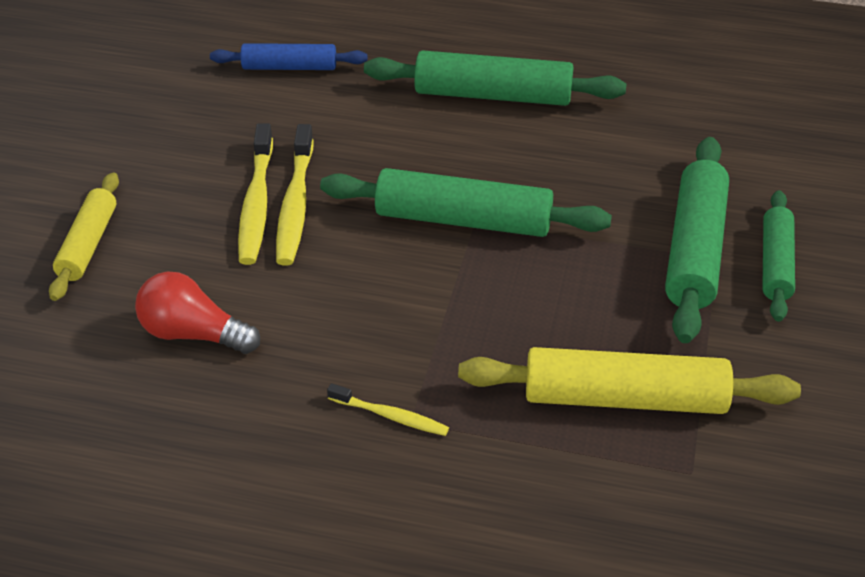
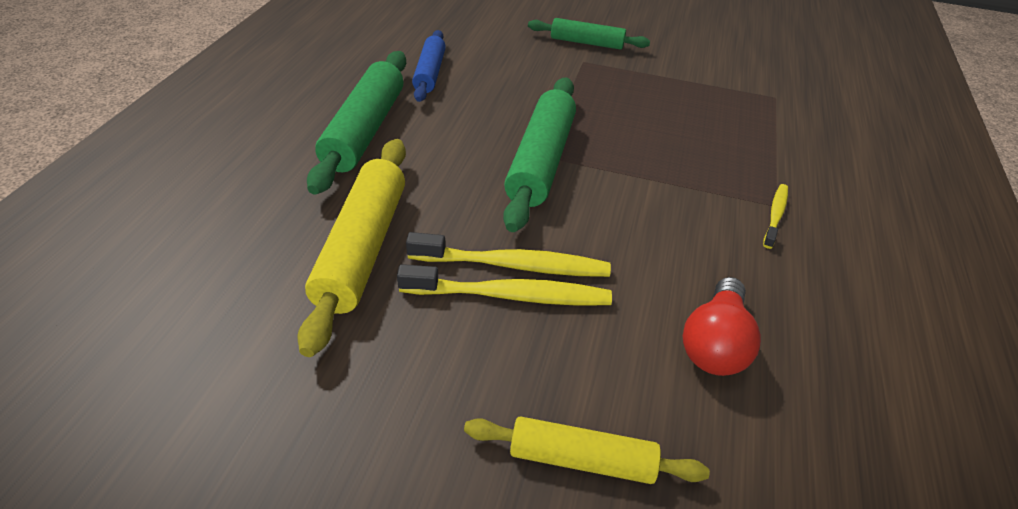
camera: 90 degrees left, 0 degrees up
(289, 67) = (256, 266): blue rolling pin -> blue rolling pin (430, 73)
(624, 399) = (722, 111): yellow rolling pin -> yellow rolling pin (362, 248)
(694, 250) = (574, 67): green rolling pin -> none

